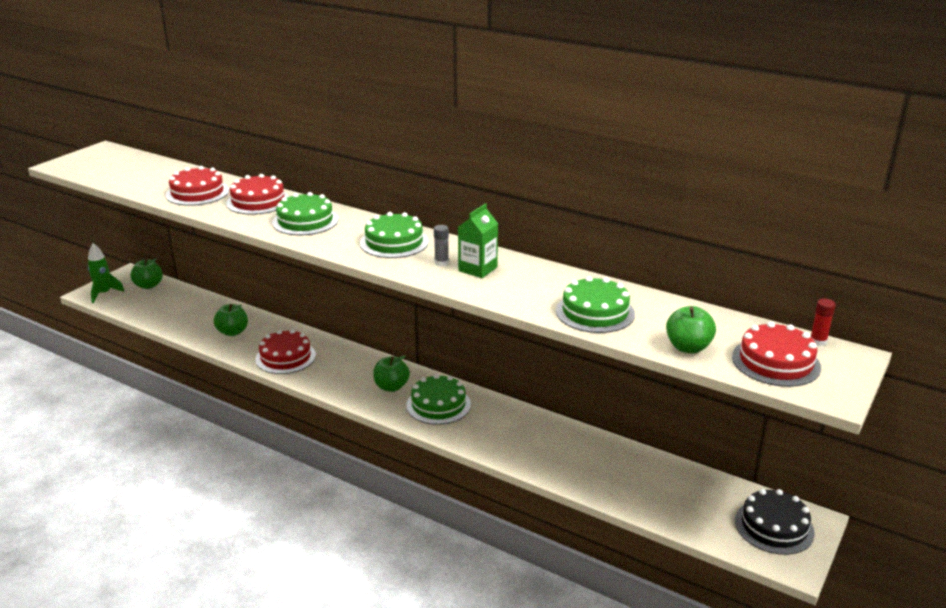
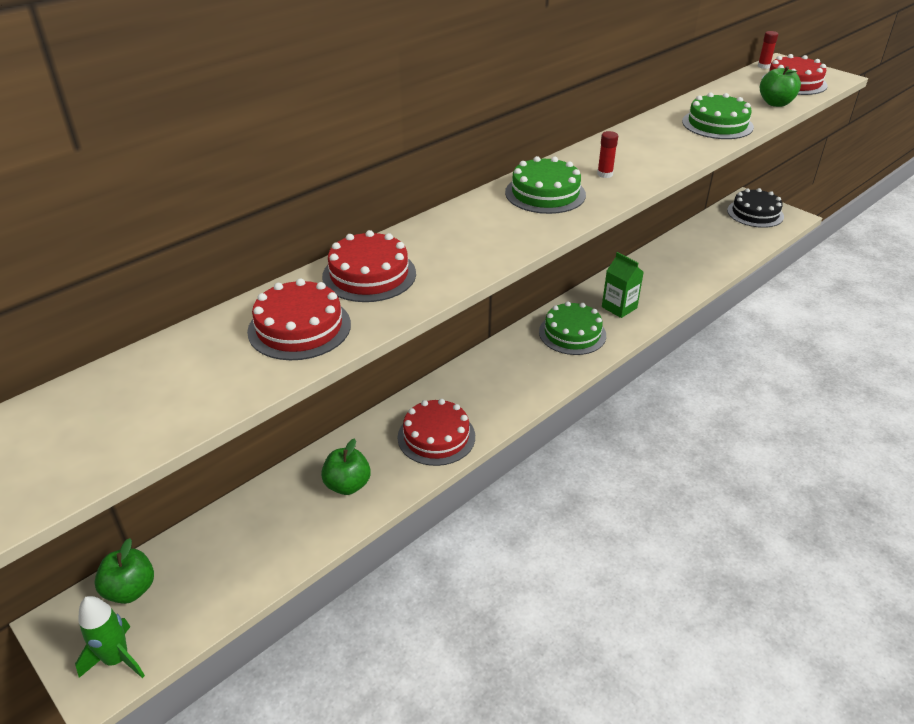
camera: 75 degrees left, 10 degrees up
(305, 221) = (458, 243): green cake -> none
(391, 387) = (530, 360): green apple -> none
(441, 263) = (604, 174): grey glue stick -> red glue stick
(477, 269) = (623, 159): green carton -> green carton (619, 307)

